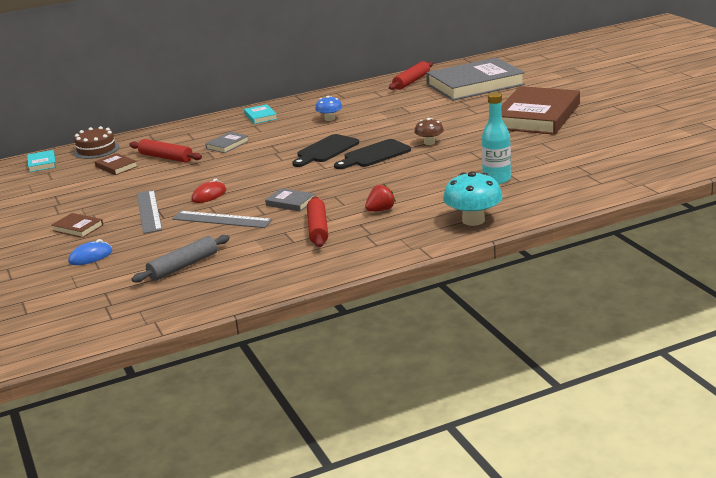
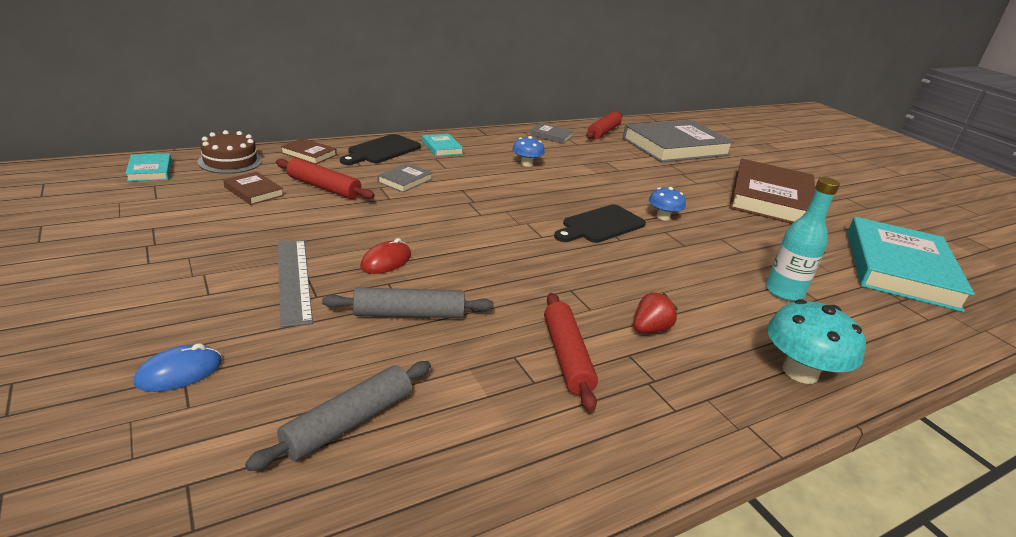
camera: 10 degrees left, 5 degrees up
(78, 228) = (172, 298): brown book -> brown book (309, 154)
(221, 220) = (409, 314): grey ruler -> grey rolling pin
(290, 202) = (510, 293): grey book -> grey book (551, 136)
(326, 150) = (535, 208): black cutting board -> black cutting board (382, 150)
(429, 143) = (663, 217): brown mushroom -> blue mushroom
(609, 153) = (899, 268): none -> turquoise book

